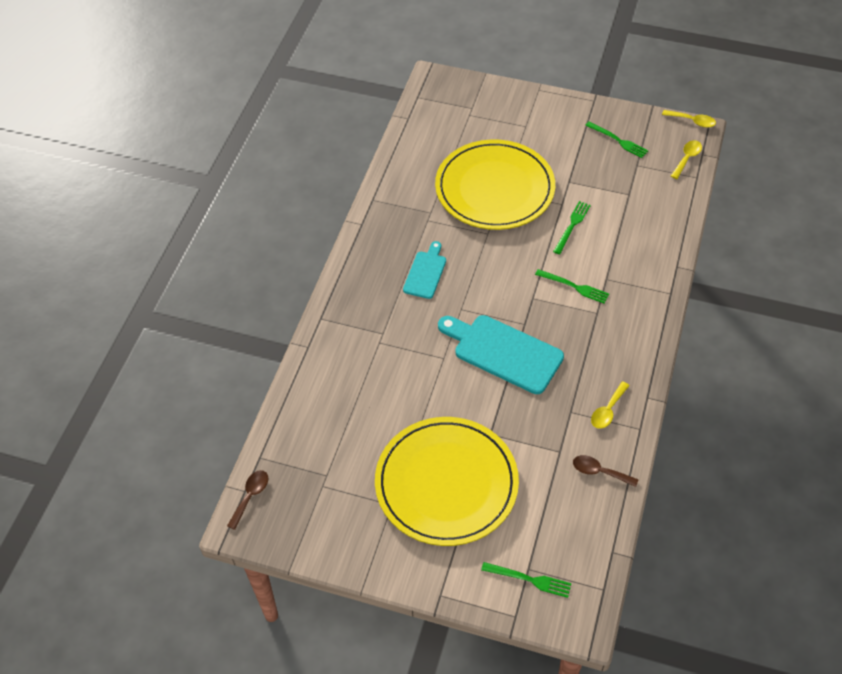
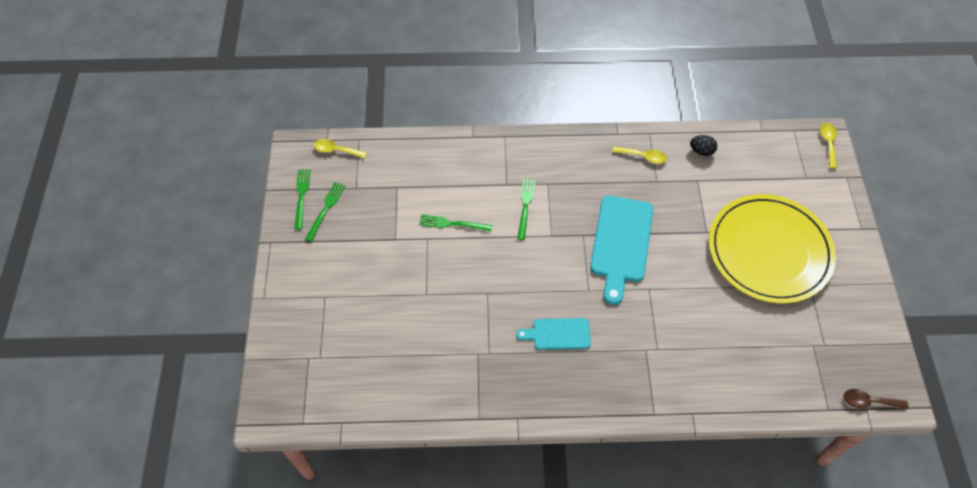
camera: 110 degrees left, 5 degrees up
(494, 188) = (425, 302): yellow plate -> none
(529, 579) = (814, 175): green fork -> green fork (301, 196)
(599, 472) = (701, 151): brown spoon -> black egg
(692, 121) = (283, 154): yellow spoon -> yellow spoon (828, 143)

